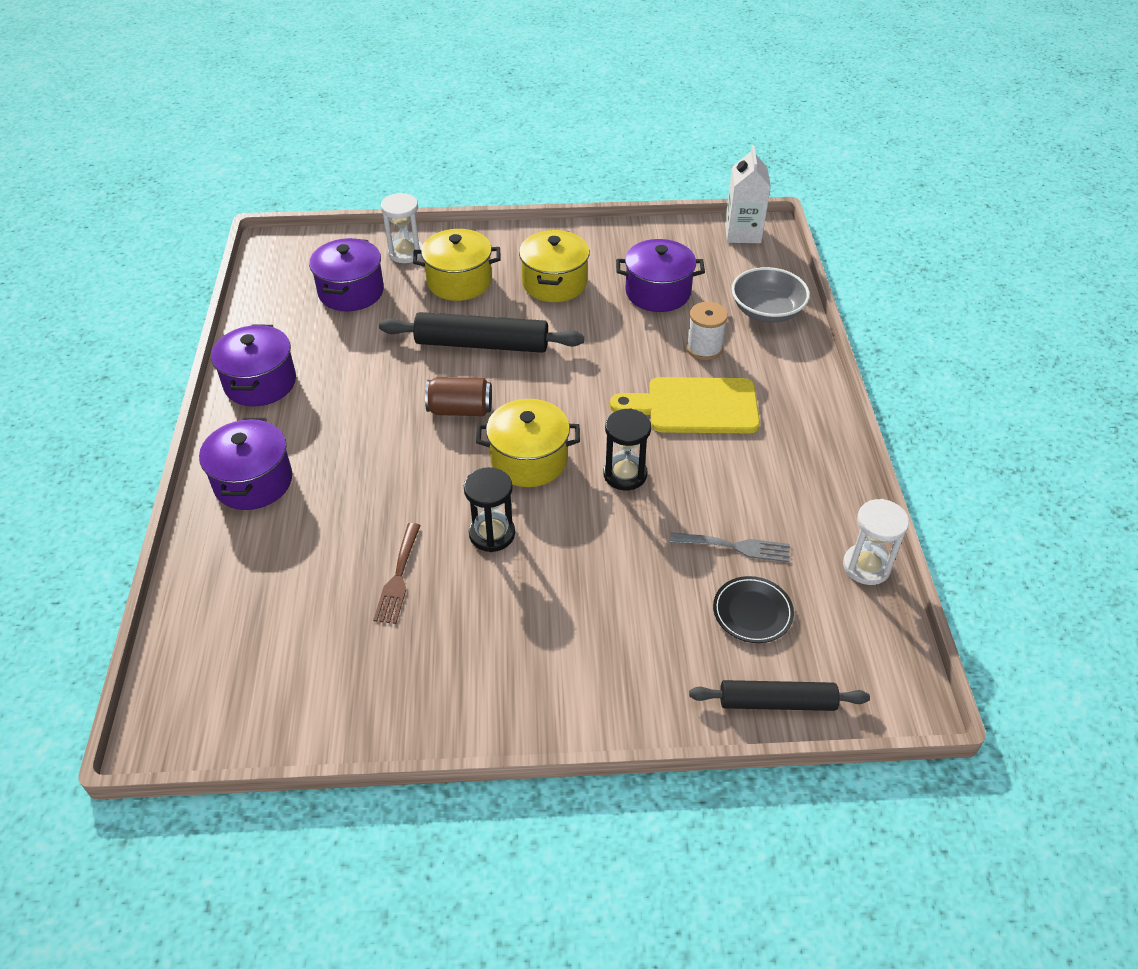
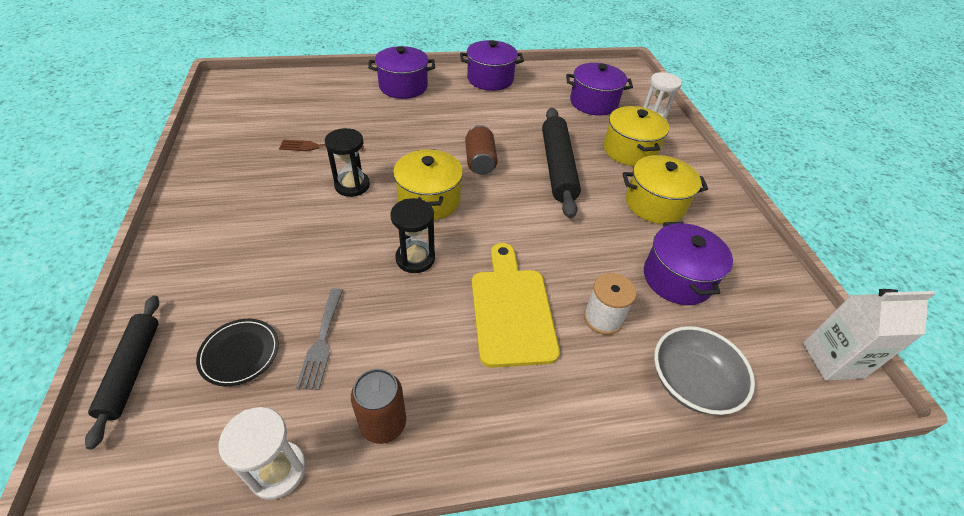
camera: 80 degrees right, 0 degrees up
(818, 498) = (383, 423): none -> brown can

